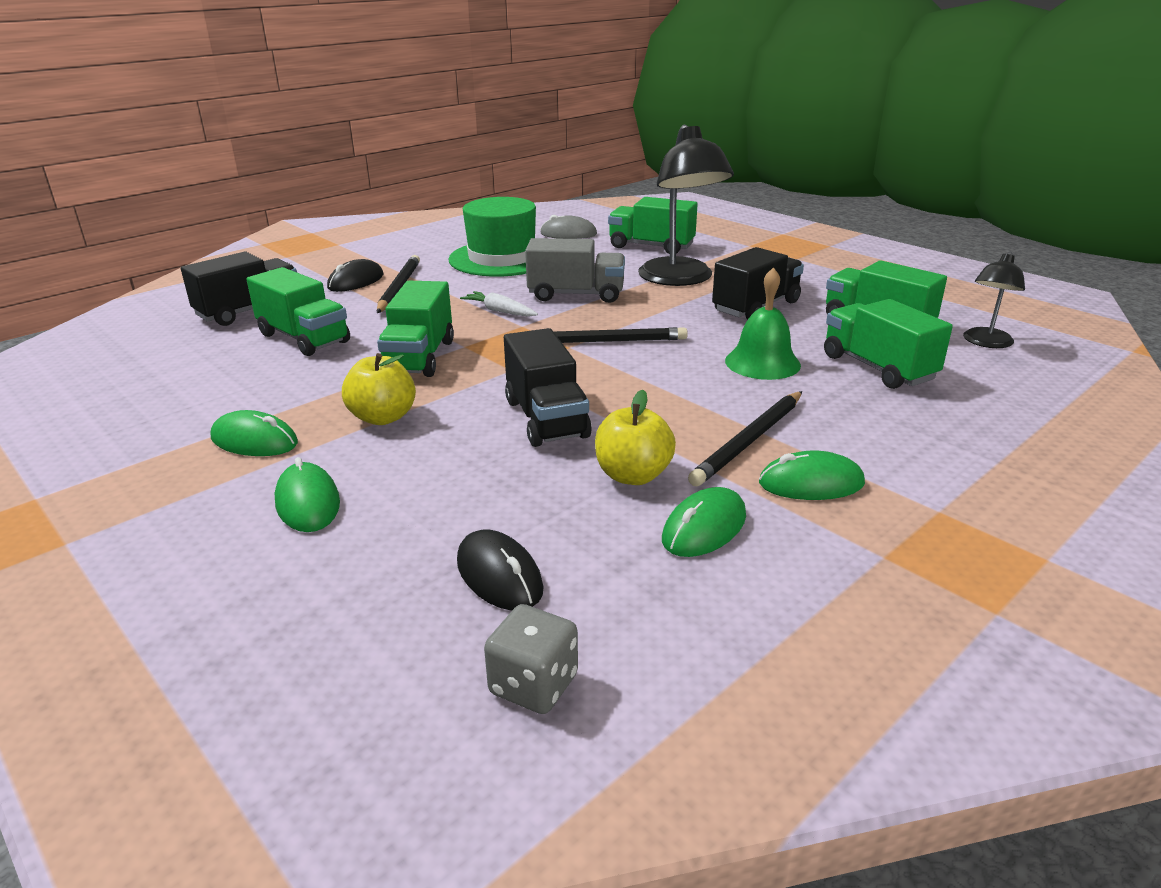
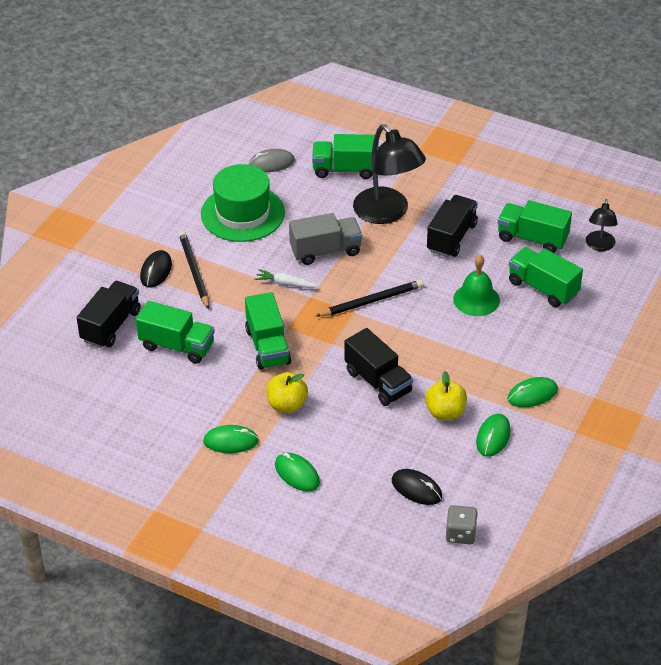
camera: 20 degrees left, 15 degrees up
(749, 441) = (492, 371): black pencil -> none

